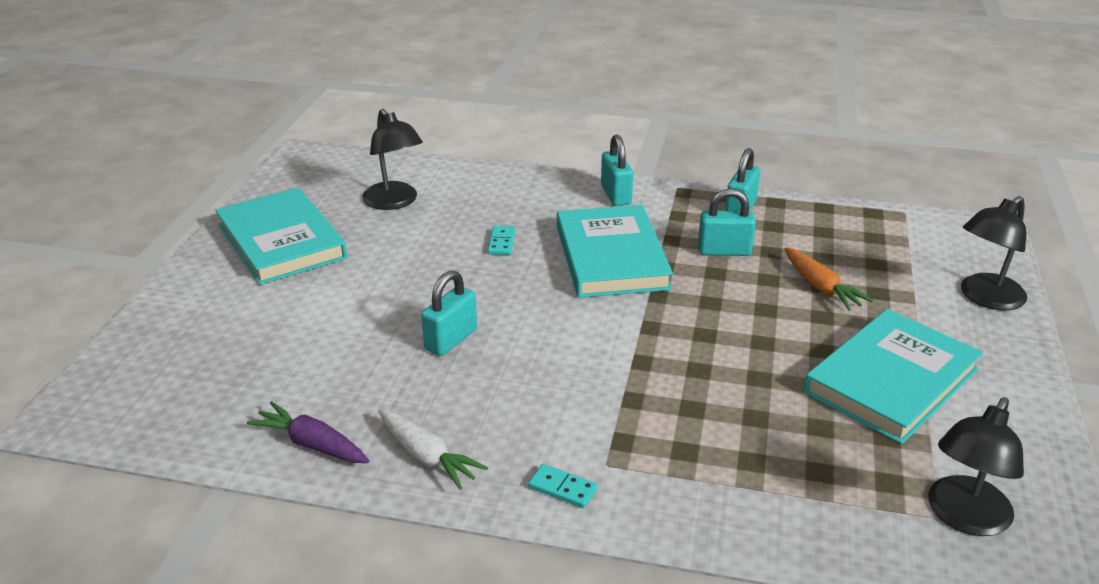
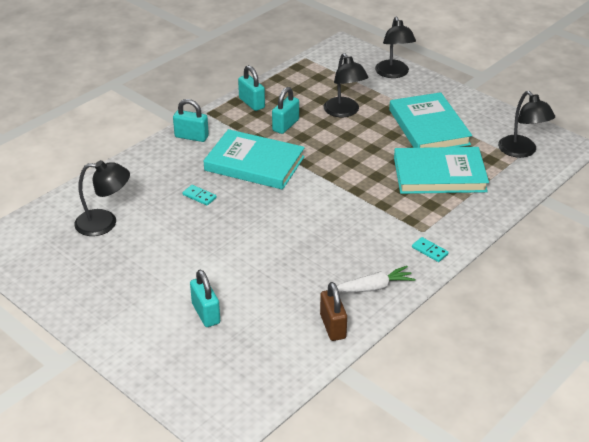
camera: 60 degrees left, 5 degrees up
(282, 241) = (103, 286): turquoise book -> turquoise book (439, 174)
(312, 444) = (333, 326): purple carrot -> brown padlock
(451, 340) = (281, 247): turquoise padlock -> turquoise padlock (206, 313)
(562, 488) = (429, 251): turquoise domino -> turquoise domino turned 75 degrees clockwise
(820, 287) = (344, 112): orange carrot -> black lamp

